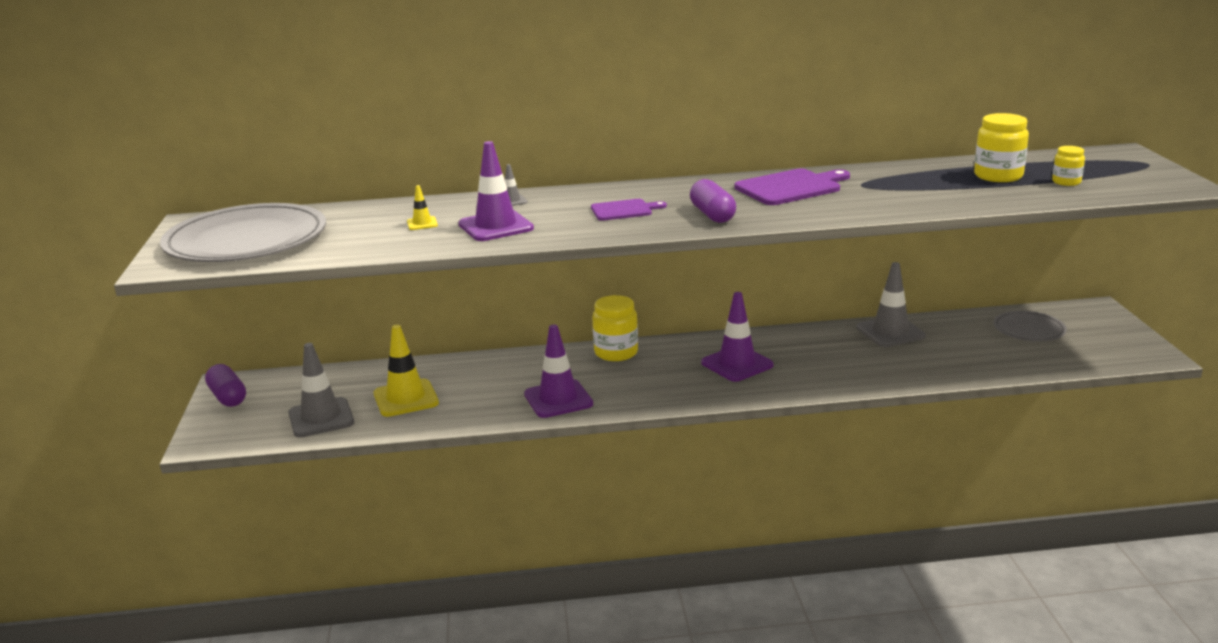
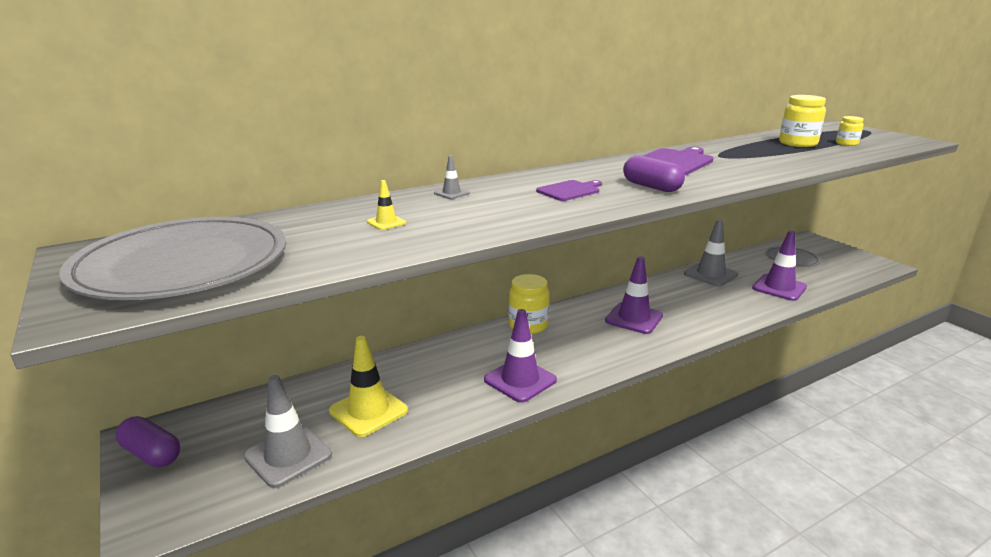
camera: 25 degrees left, 0 degrees up
(496, 226) = (469, 217): purple traffic cone -> purple traffic cone (779, 287)

